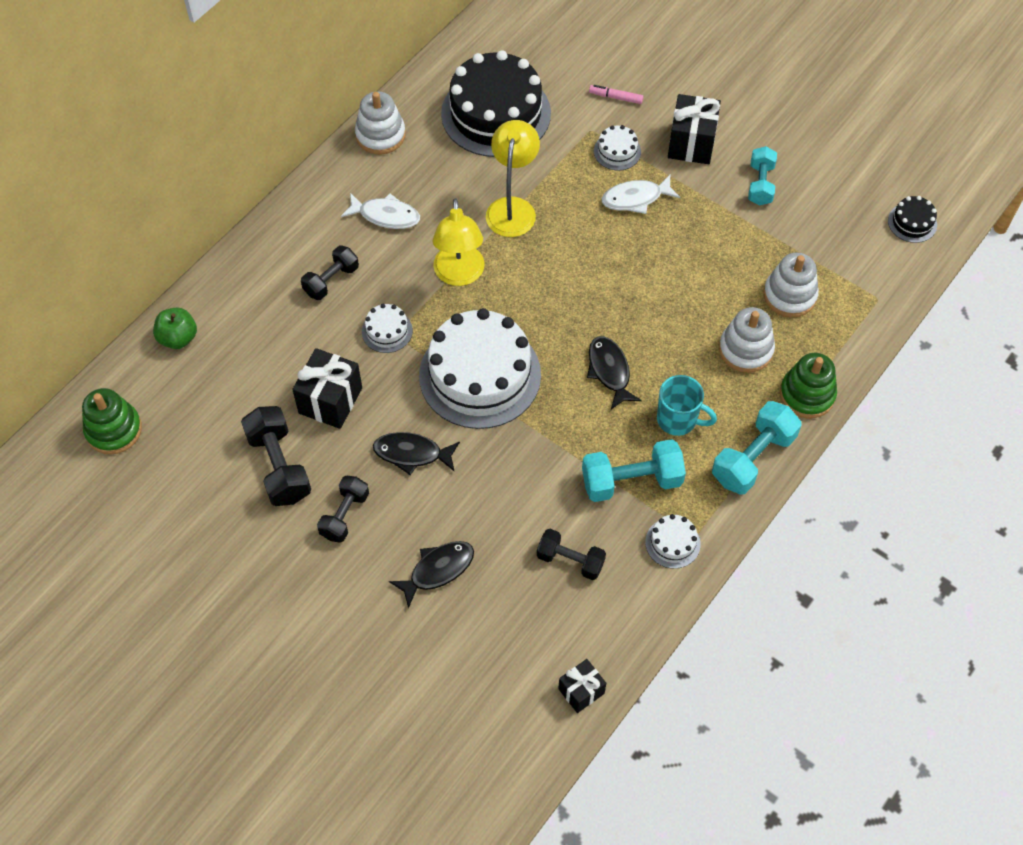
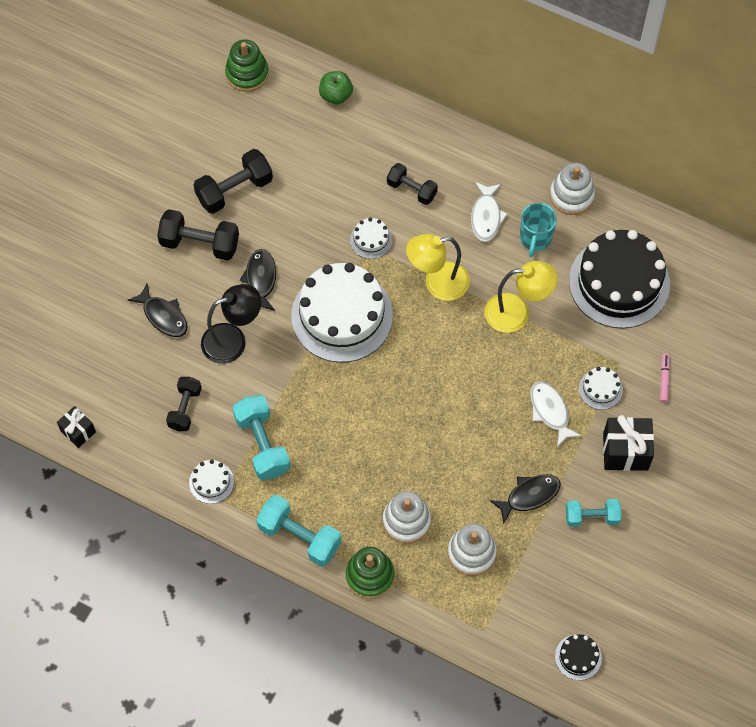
camera: 80 degrees right, 5 degrees up
(330, 400) = (298, 212): black gift -> none
(344, 515) = (200, 243): black dumbbell -> black dumbbell, size x1.53
(488, 495) = (233, 340): none -> black lamp
(609, 371) = (364, 414): black fish -> black fish (529, 496)
(678, 420) = (326, 473): turquoise mug -> turquoise mug (535, 239)

